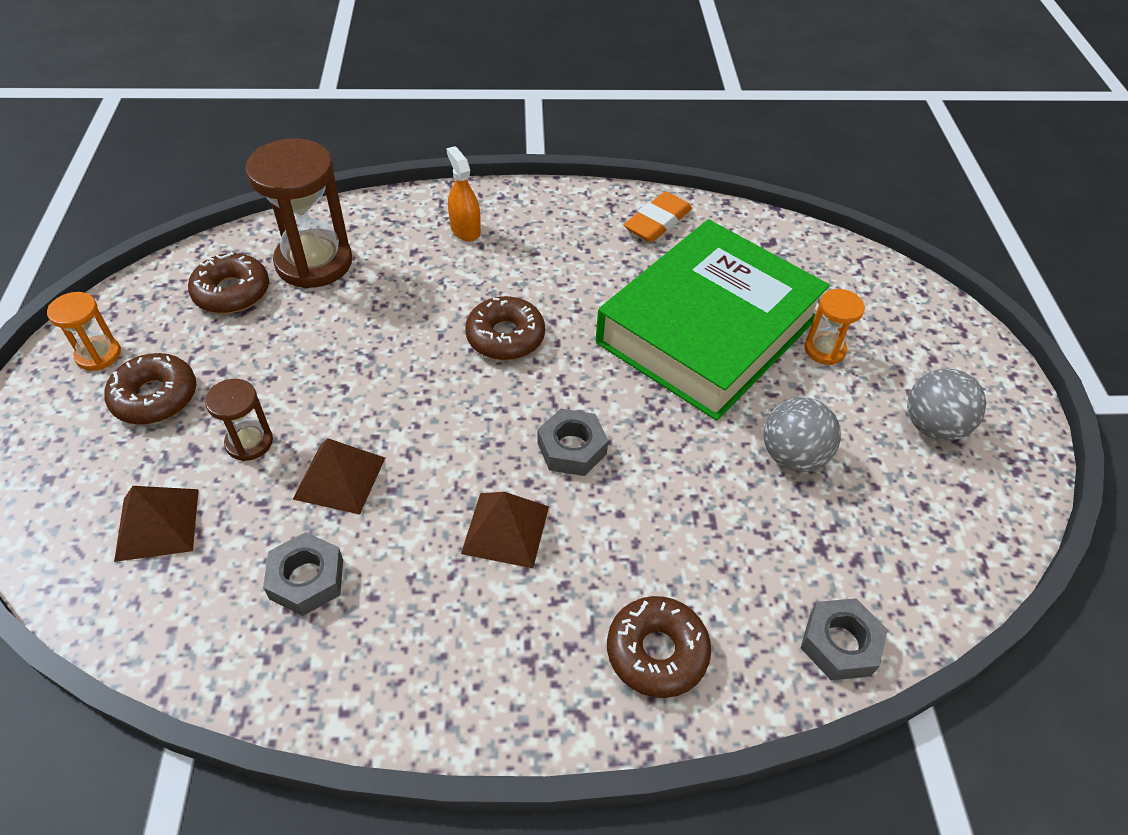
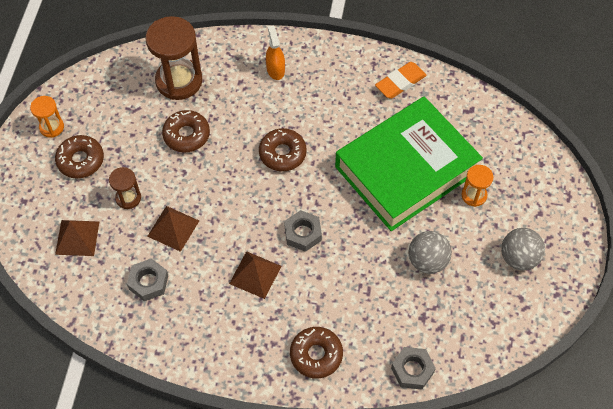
camera: 15 degrees right, 10 degrees up
(232, 292) = (128, 95): brown donut -> brown donut (186, 135)

